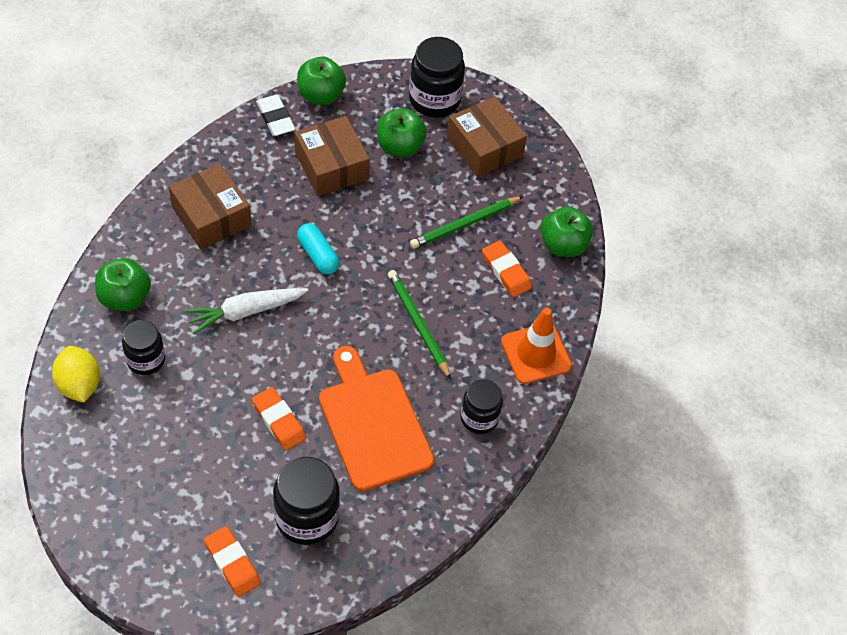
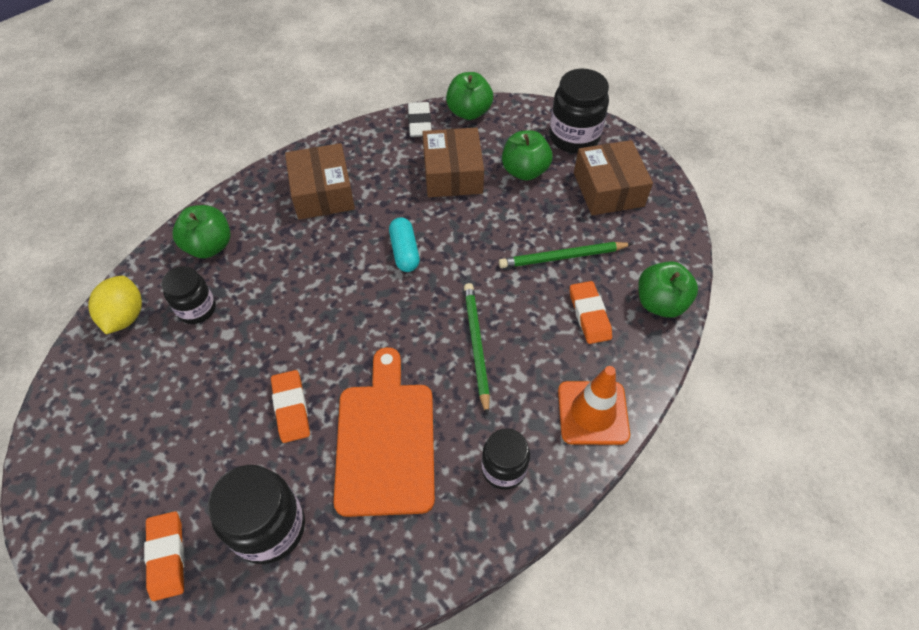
camera: 25 degrees right, 0 degrees up
(246, 312) = (311, 288): white carrot -> none

